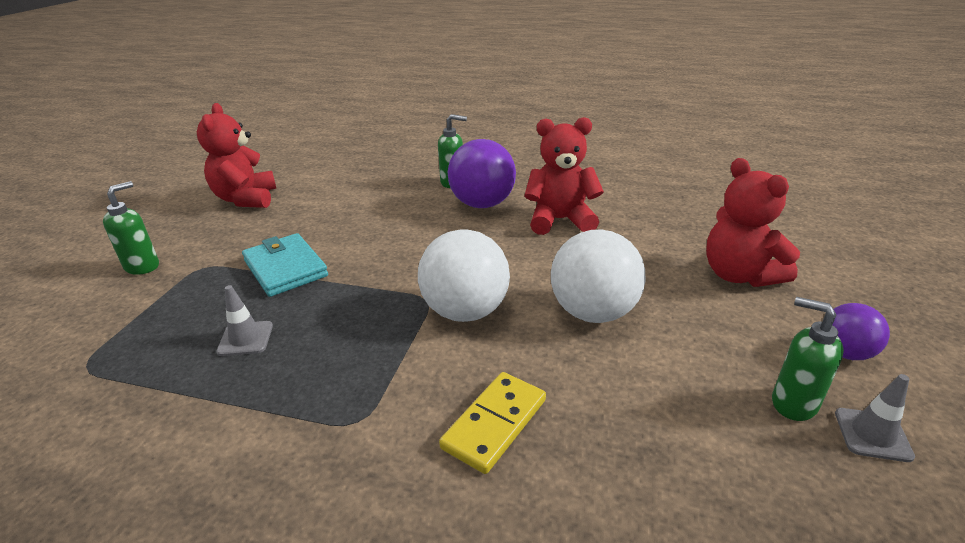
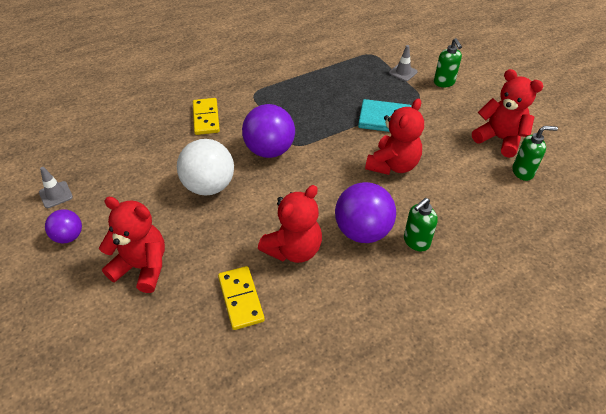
camera: 135 degrees right, 15 degrees up
(245, 339) = (338, 89): grey traffic cone -> grey traffic cone (403, 72)
(369, 228) = (393, 165): none -> red teddy bear
(465, 311) = (269, 150): white ball -> purple ball
(645, 214) = (241, 299): none -> yellow domino
(793, 403) = (92, 191): green soap dispenser -> green soap dispenser (523, 172)

